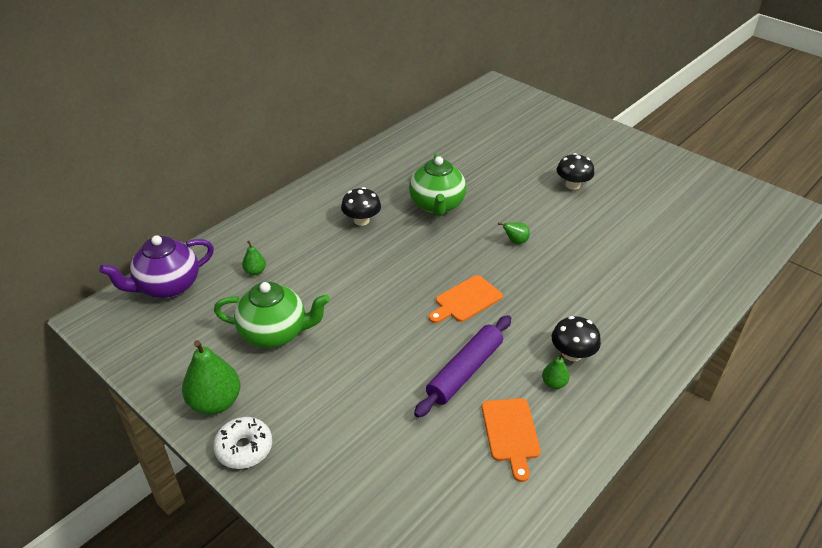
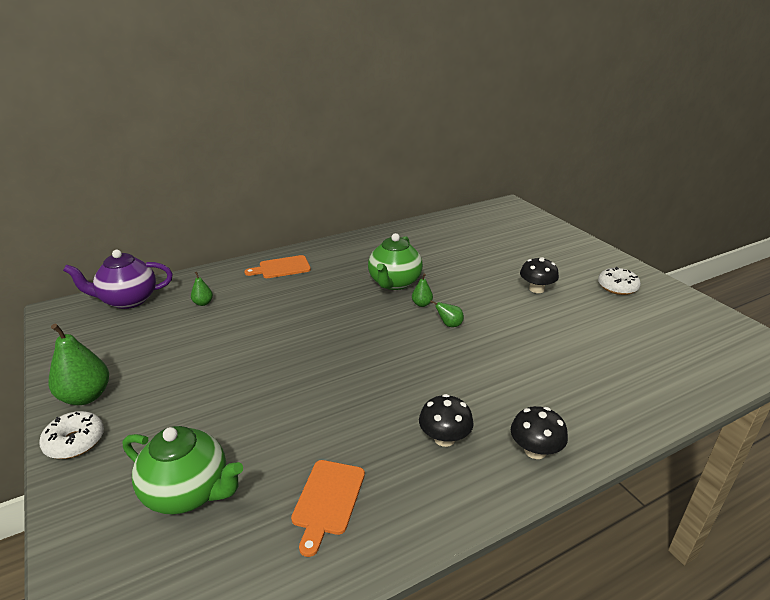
camera: 20 degrees right, 10 degrees down
(275, 333) = (179, 353): green teapot -> green teapot (188, 492)
(361, 220) = (320, 282): black mushroom -> black mushroom (535, 450)
(465, 371) = (322, 427): purple rolling pin -> none
(466, 300) = (367, 364): orange cutting board -> orange cutting board (282, 268)
(554, 383) = (406, 462): green pear -> green pear (421, 304)
(641, 168) = (617, 287): none -> white donut

